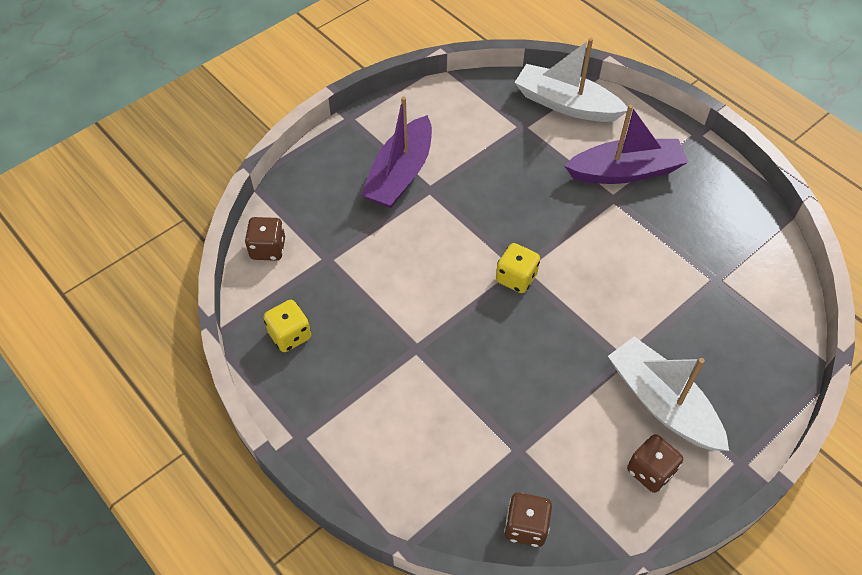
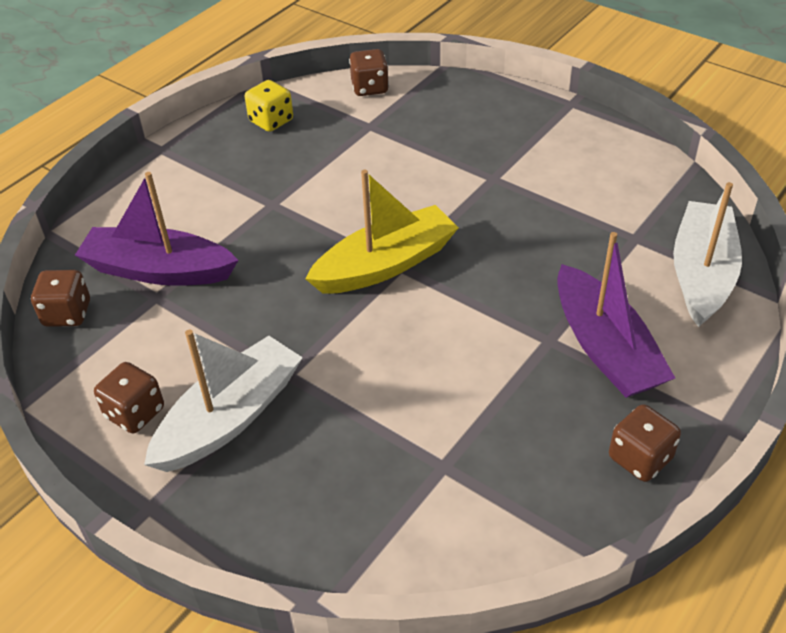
camera: 80 degrees right, 10 degrees down
(400, 174) = (505, 152): purple boat -> purple boat (158, 270)
(516, 278) = (385, 264): yellow dice -> yellow boat
(718, 180) = (640, 458): none -> brown dice

